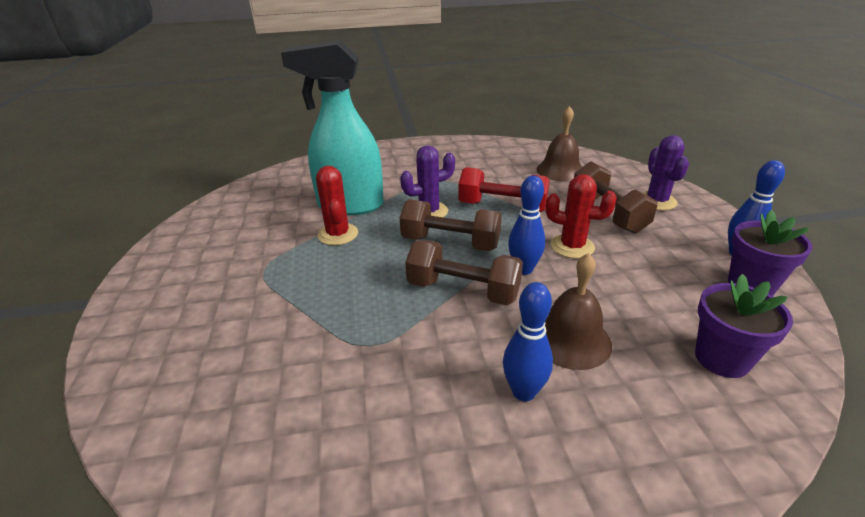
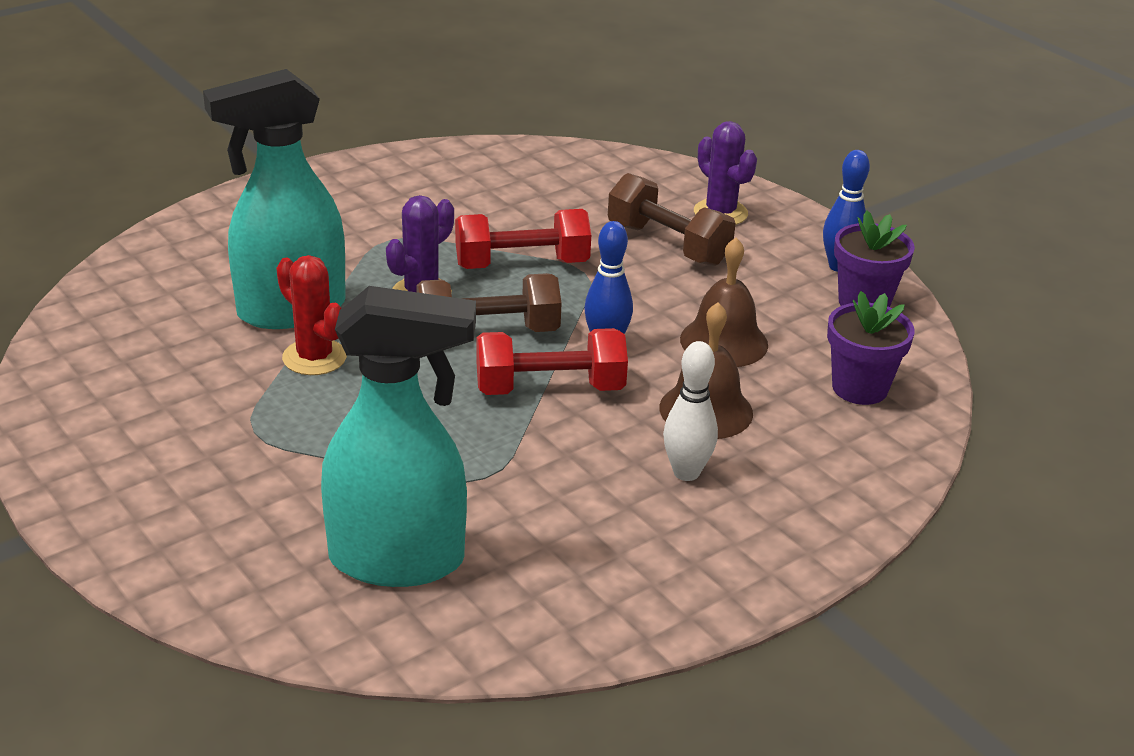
camera: 30 degrees left, 0 degrees up
(255, 395) = (398, 560): none -> turquoise spray bottle
(463, 290) = (550, 388): brown dumbbell -> red dumbbell
(523, 392) = (686, 472): blue bowling pin -> white bowling pin
(560, 170) = (567, 187): brown bell -> brown bell (724, 342)
(572, 246) = (648, 301): red cactus -> none

